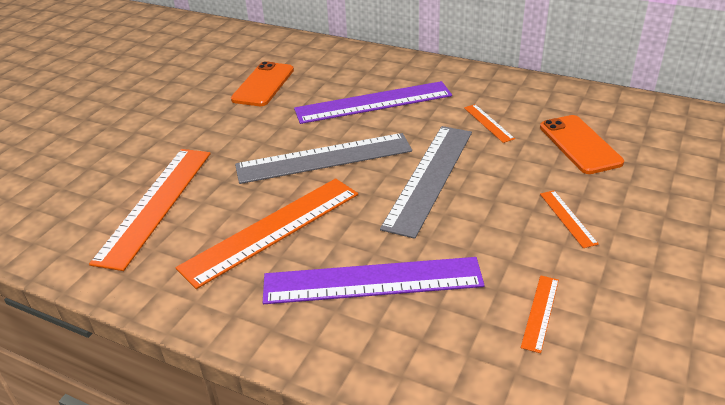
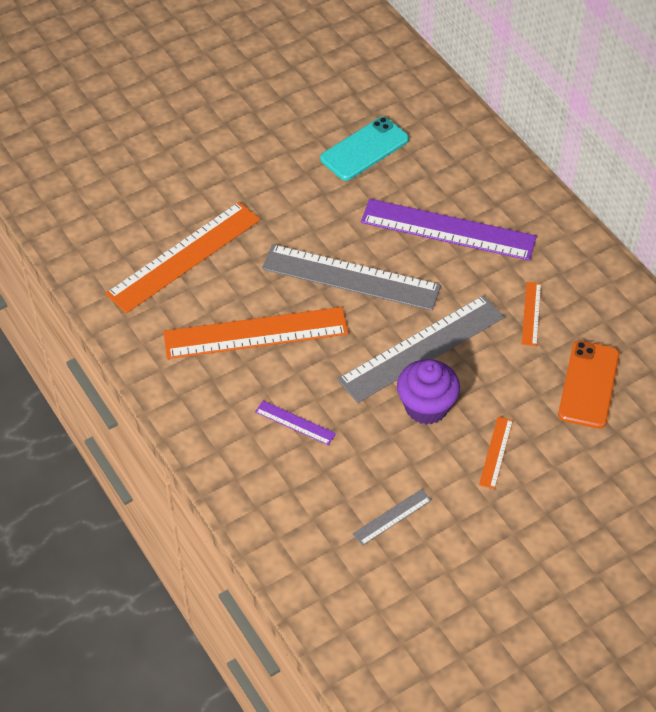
camera: 30 degrees right, 15 degrees up
(263, 84) = (364, 149): orange phone -> turquoise phone
(372, 281) = (295, 423): purple ruler -> purple ruler, size x0.44
(476, 214) = (426, 406): none -> purple cupcake
(540, 312) = (392, 517): orange ruler -> grey ruler

